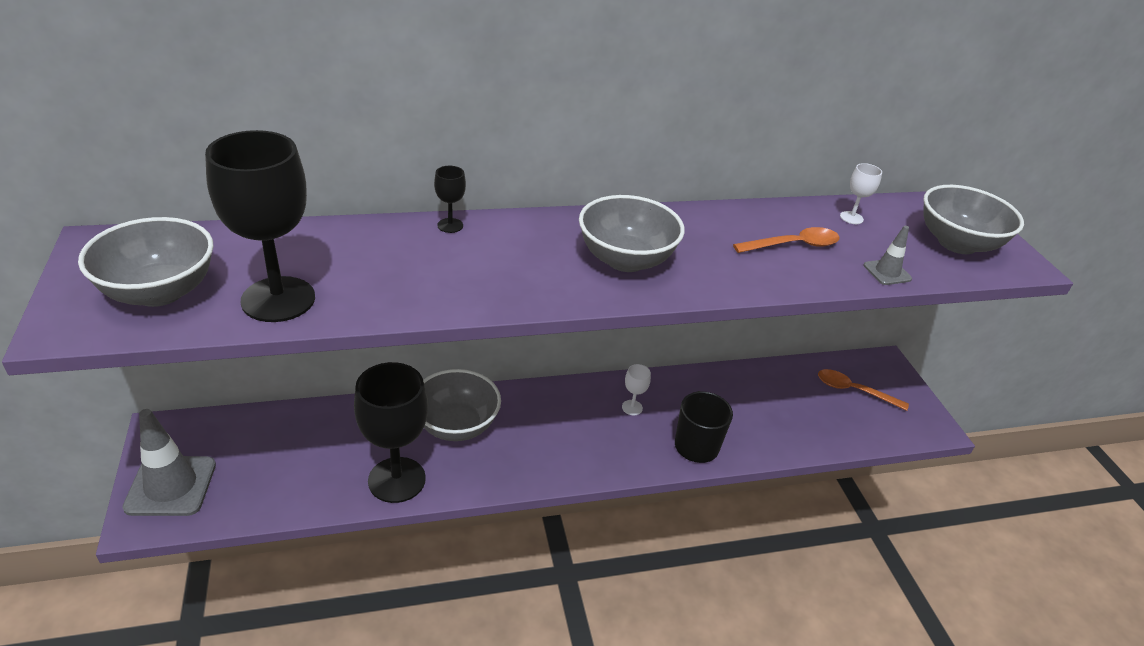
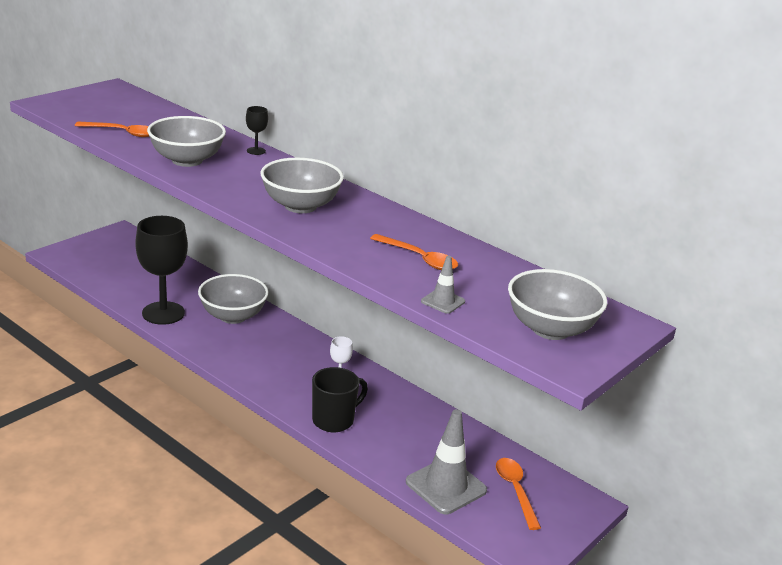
camera: 55 degrees right, 10 degrees down
(159, 292) = (94, 109): grey bowl -> grey bowl (187, 160)
(171, 486) = (86, 251): grey traffic cone -> grey traffic cone (446, 486)
(278, 299) = (122, 133): black goblet -> orange spoon
(851, 218) = (507, 276): white goblet -> none

